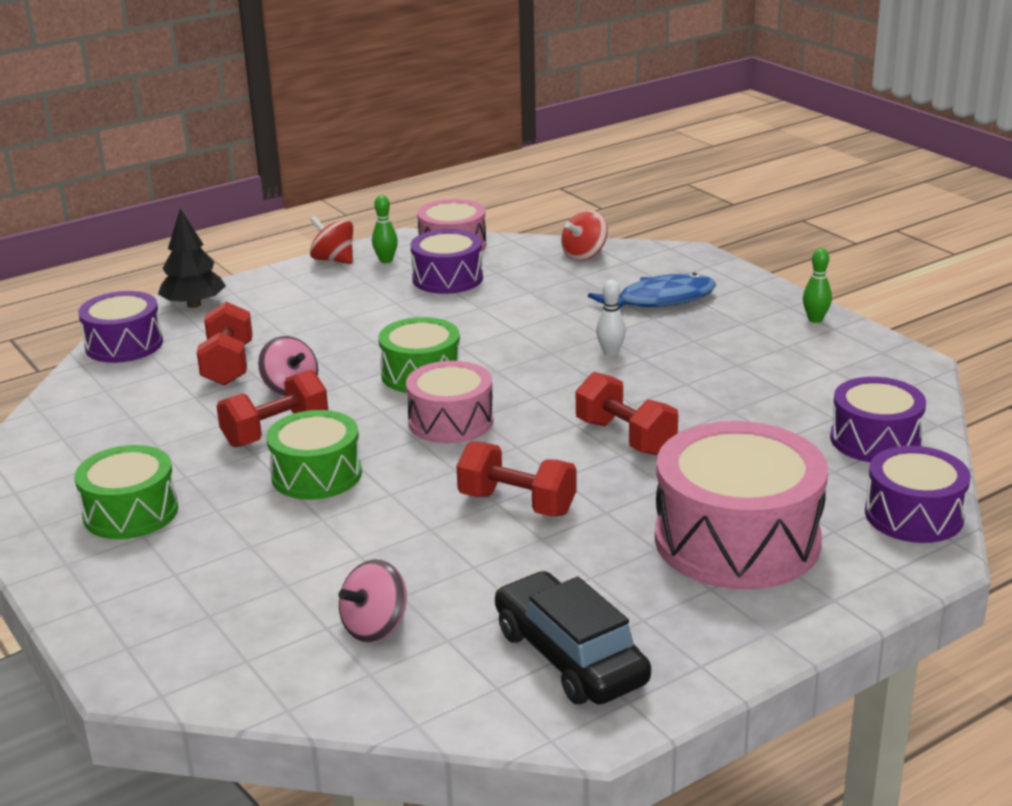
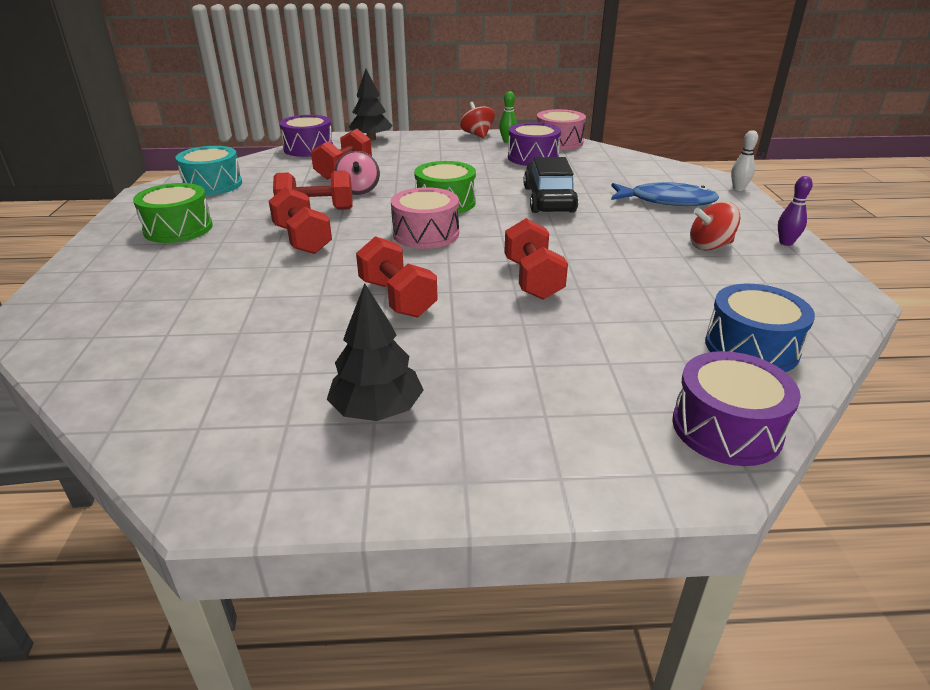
camera: 30 degrees right, 5 degrees up
(73, 439) = (213, 185): none -> turquoise drum
(316, 474) = (302, 240): green drum -> red dumbbell
(375, 627) = (191, 346): pink spinning top -> none
(570, 656) = (279, 427): black car -> black car (548, 199)
(584, 255) = (641, 164): red spinning top -> red spinning top (710, 246)
(610, 352) = (590, 223): white bowling pin -> white bowling pin (738, 189)
(635, 609) = (377, 410): none -> black tree
(737, 540) = (530, 386): pink drum -> none
(815, 319) = (786, 243): green bowling pin -> purple bowling pin
(875, 440) = (751, 347): purple drum -> blue drum

